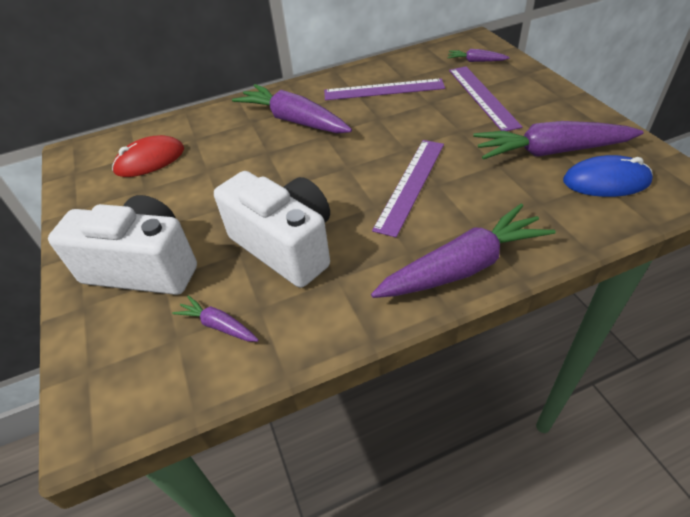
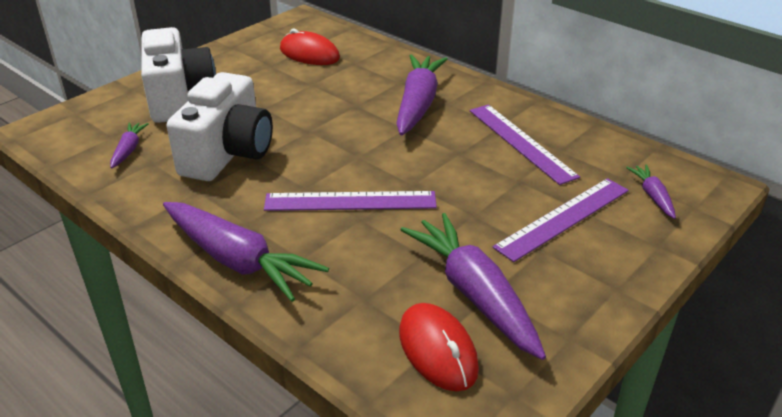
camera: 60 degrees right, 10 degrees down
(606, 181) = (438, 350): blue mouse -> red mouse

